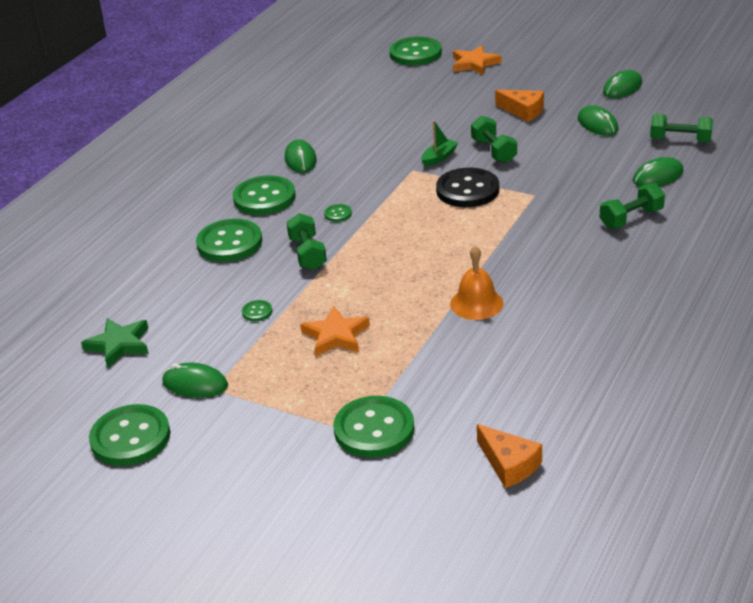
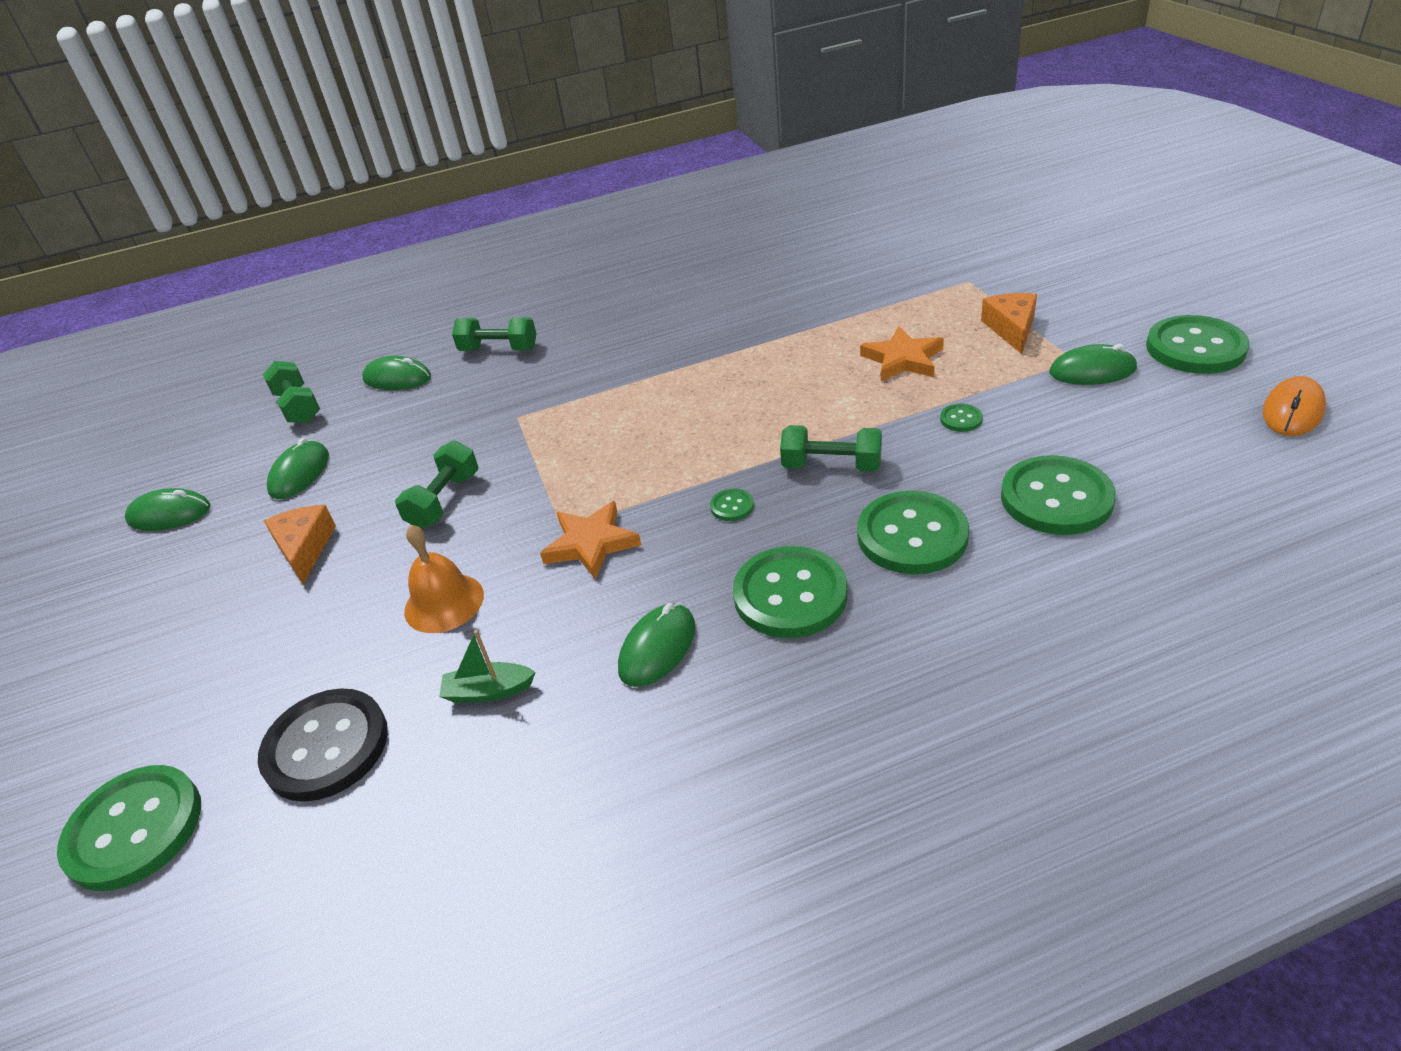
camera: 135 degrees left, 5 degrees up
(47, 409) = (1292, 411): none -> orange mouse
(119, 345) = (1164, 452): green star -> none
(195, 384) = (1092, 371): green mouse -> green mouse turned 60 degrees counterclockwise
(307, 254) = (831, 466): green dumbbell -> green dumbbell turned 75 degrees clockwise
(374, 429) = (952, 278): green button -> green button (1056, 498)
(439, 157) = (506, 529): green boat -> green boat (488, 691)
(467, 190) = (559, 459): black button -> black button (326, 747)
(474, 64) = (149, 709): orange star -> orange star (591, 543)
(476, 303) = (742, 334): orange bell -> orange bell (444, 602)
(509, 464) = (879, 228): orange cheese -> orange cheese (1011, 329)

